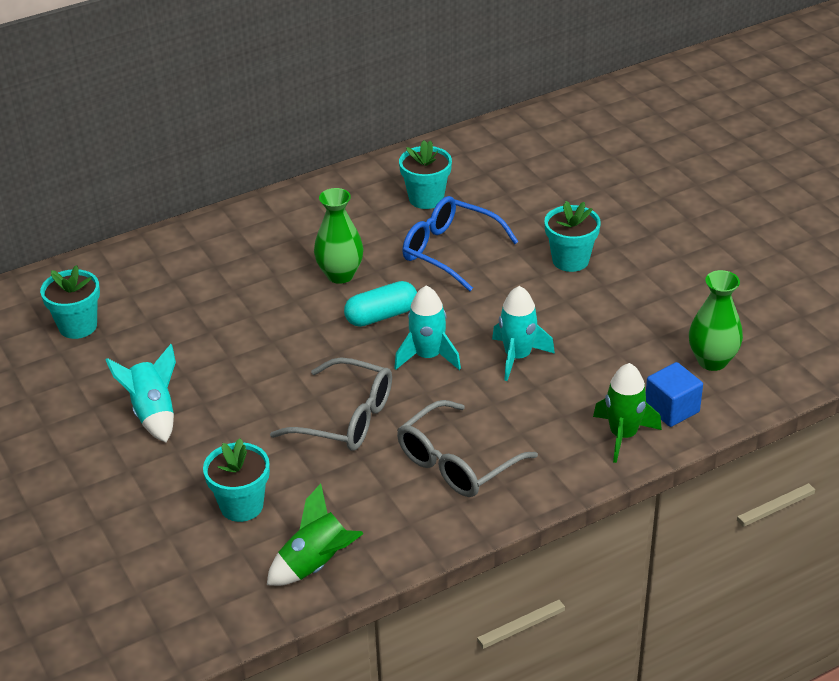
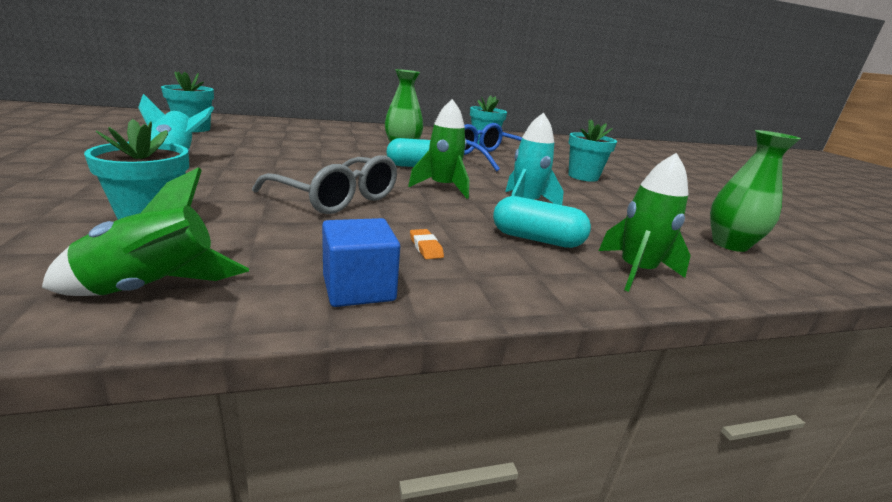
camera: 10 degrees right, 15 degrees down
(428, 356) = (442, 187): turquoise rocket -> green rocket
(456, 463) = (425, 247): grey glasses -> orange eraser
(540, 418) = (536, 239): none -> turquoise capsule
(672, 409) = (693, 265): blue cube -> blue cube (359, 288)

